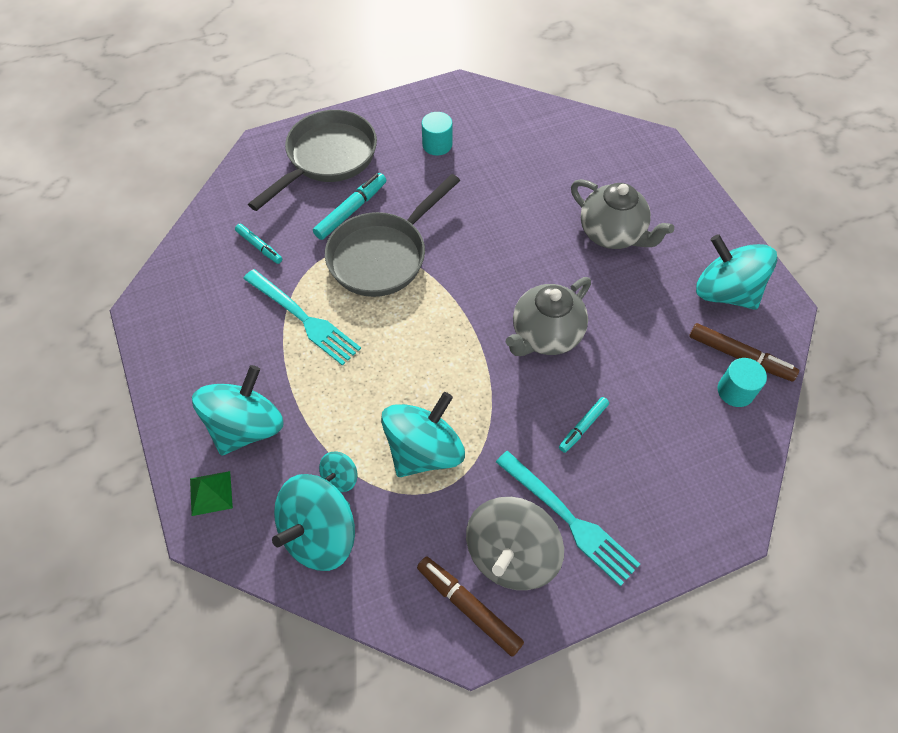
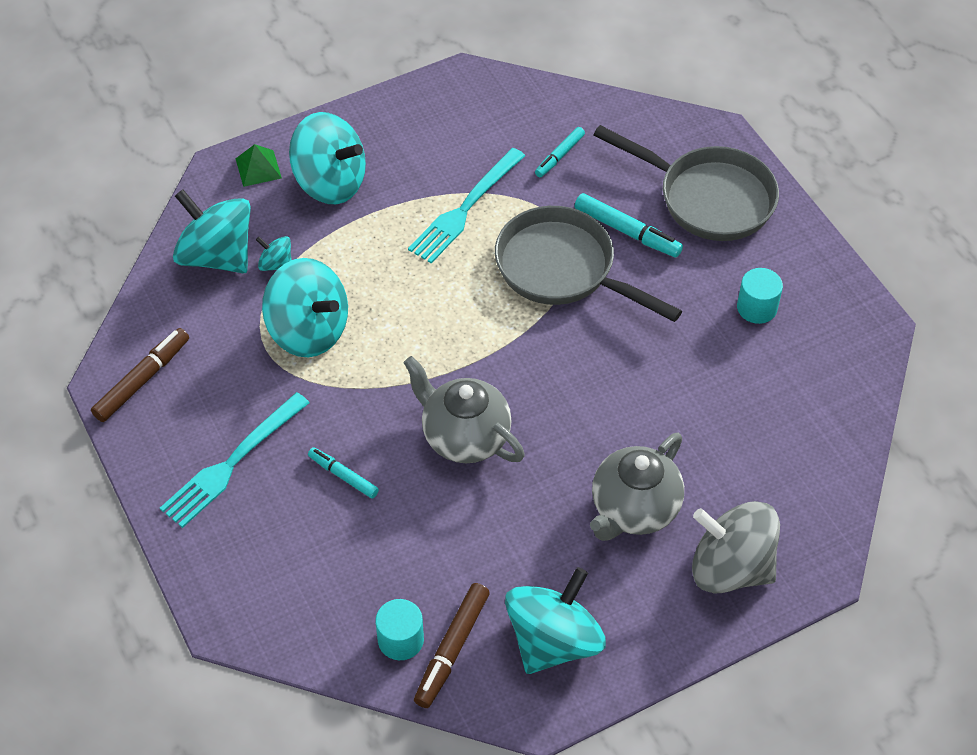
camera: 85 degrees right, 5 degrees down
(511, 554) = (194, 413): grey spinning top -> grey spinning top (730, 567)

